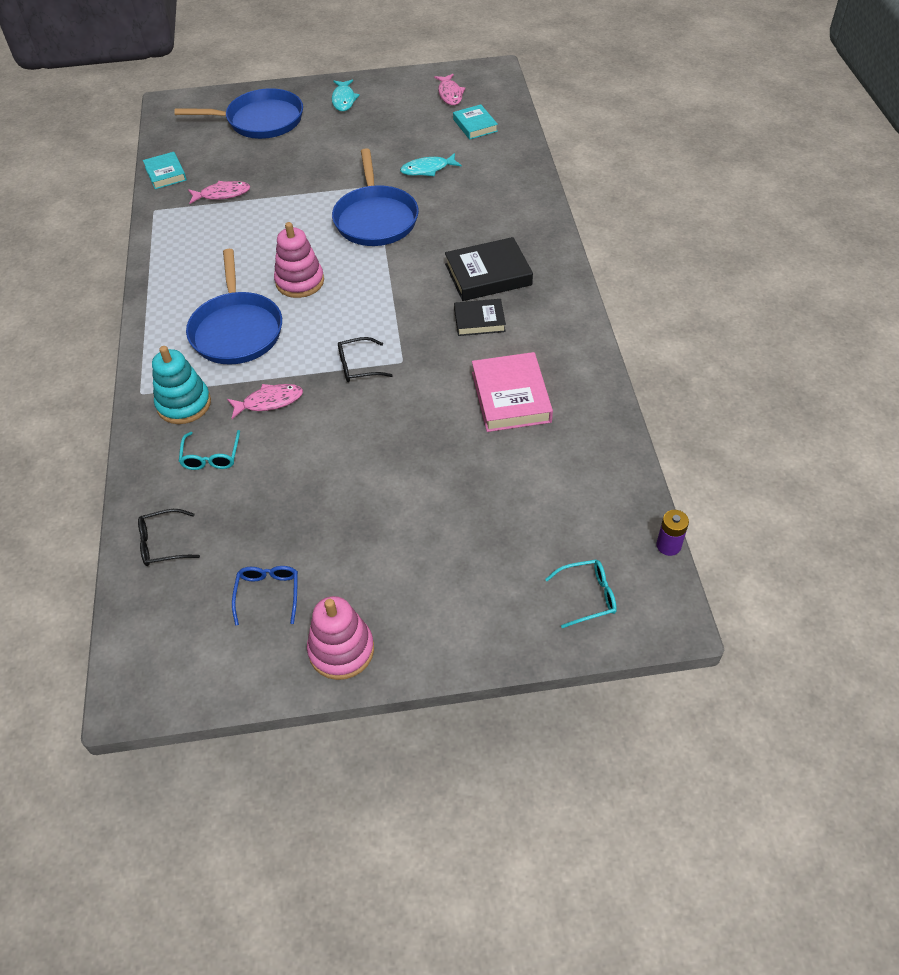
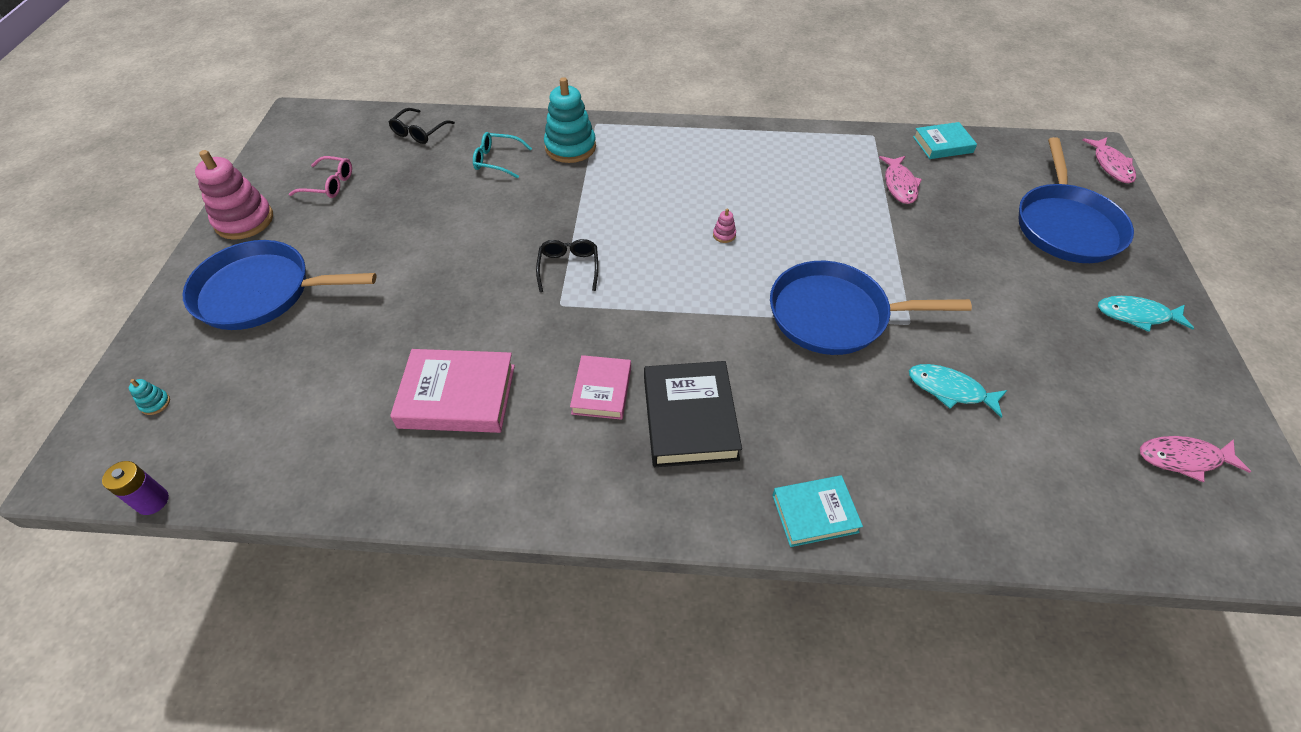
camera: 100 degrees right, 0 degrees up
(162, 544) = (419, 132): black glasses -> black glasses turned 150 degrees counterclockwise
(237, 330) = (659, 184): blue pan -> blue pan (260, 292)
(268, 594) = (329, 184): blue glasses -> pink glasses
(269, 402) = (547, 199): pink fish -> pink fish (1111, 165)
(300, 281) = (724, 235): pink stacking toy -> pink stacking toy, size x0.40
(427, 169) = (950, 390): turquoise fish -> turquoise fish turned 60 degrees counterclockwise
(475, 125) = (1084, 478): turquoise book -> turquoise book (814, 513)
(479, 320) = (602, 390): black book -> pink book
(588, 596) = (155, 403): turquoise glasses -> turquoise stacking toy

